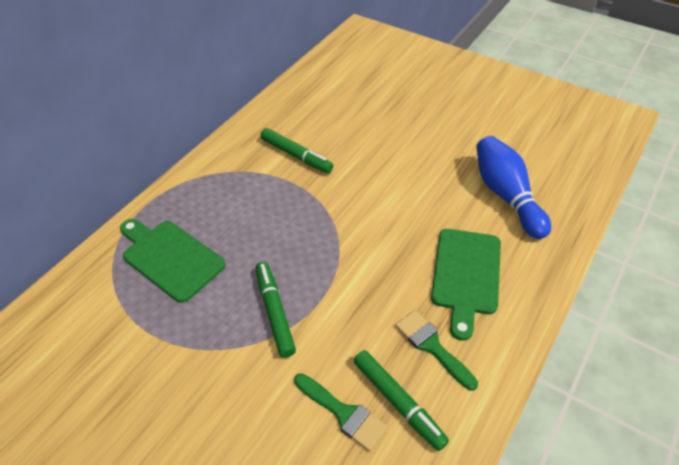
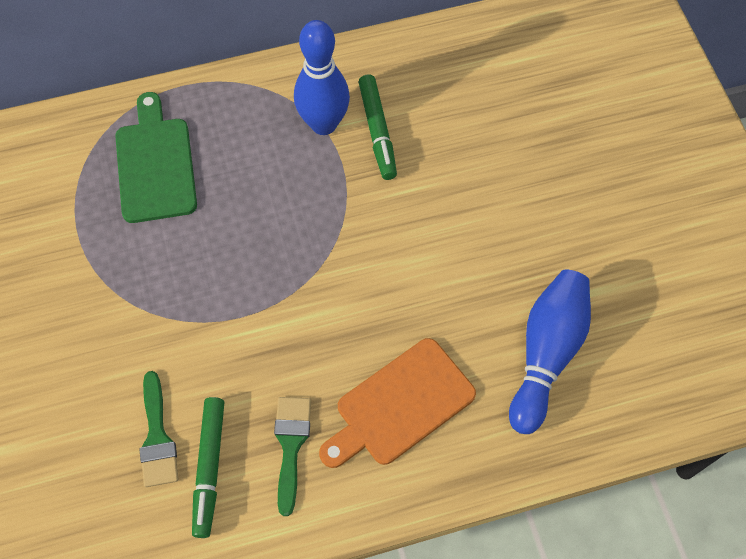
camera: 40 degrees right, 15 degrees up
(260, 171) = (323, 124): none -> blue bowling pin
(275, 312) = (192, 295): green marker -> none
(466, 275) = (400, 405): green cutting board -> orange cutting board

